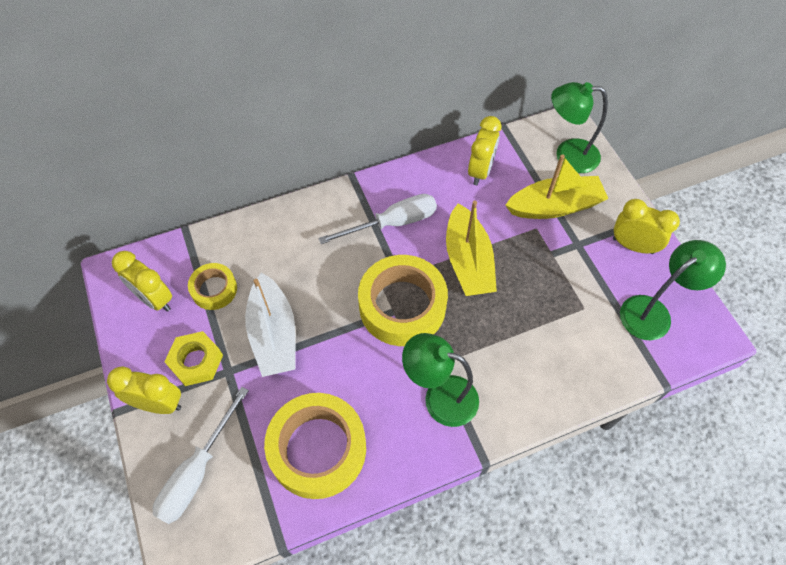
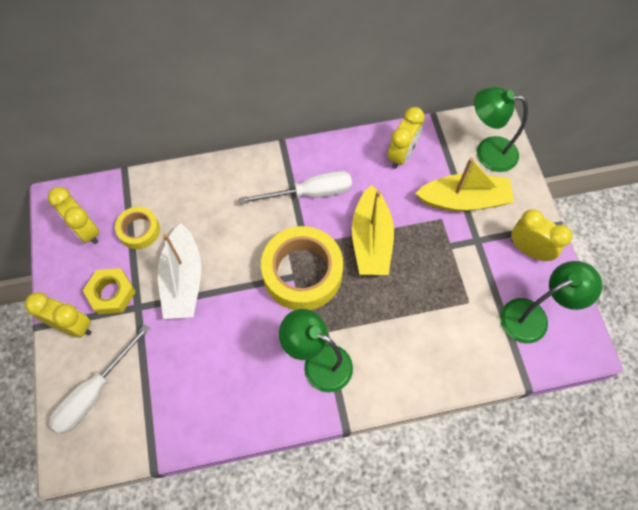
camera: 10 degrees right, 5 degrees up
(318, 449) = (201, 390): yellow tape -> none

